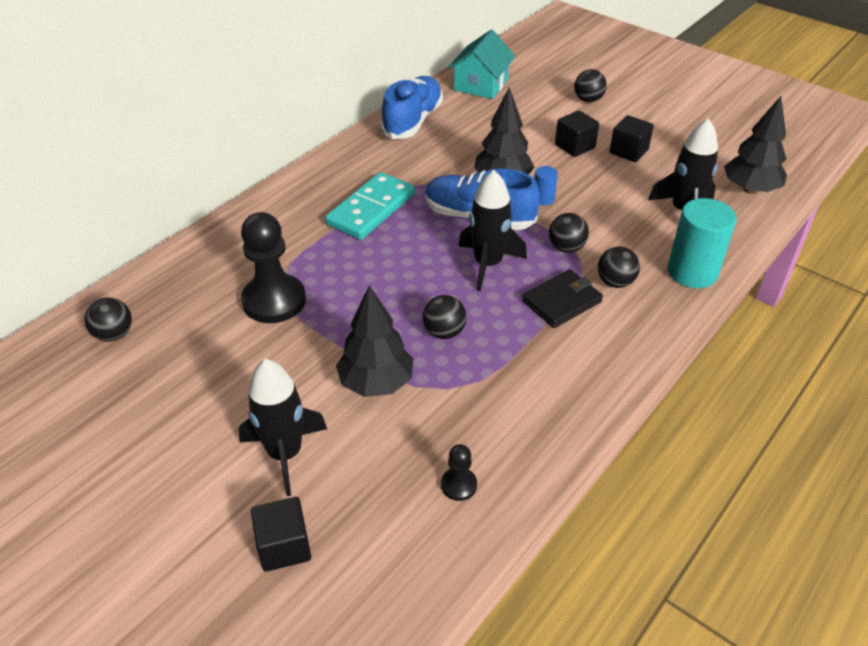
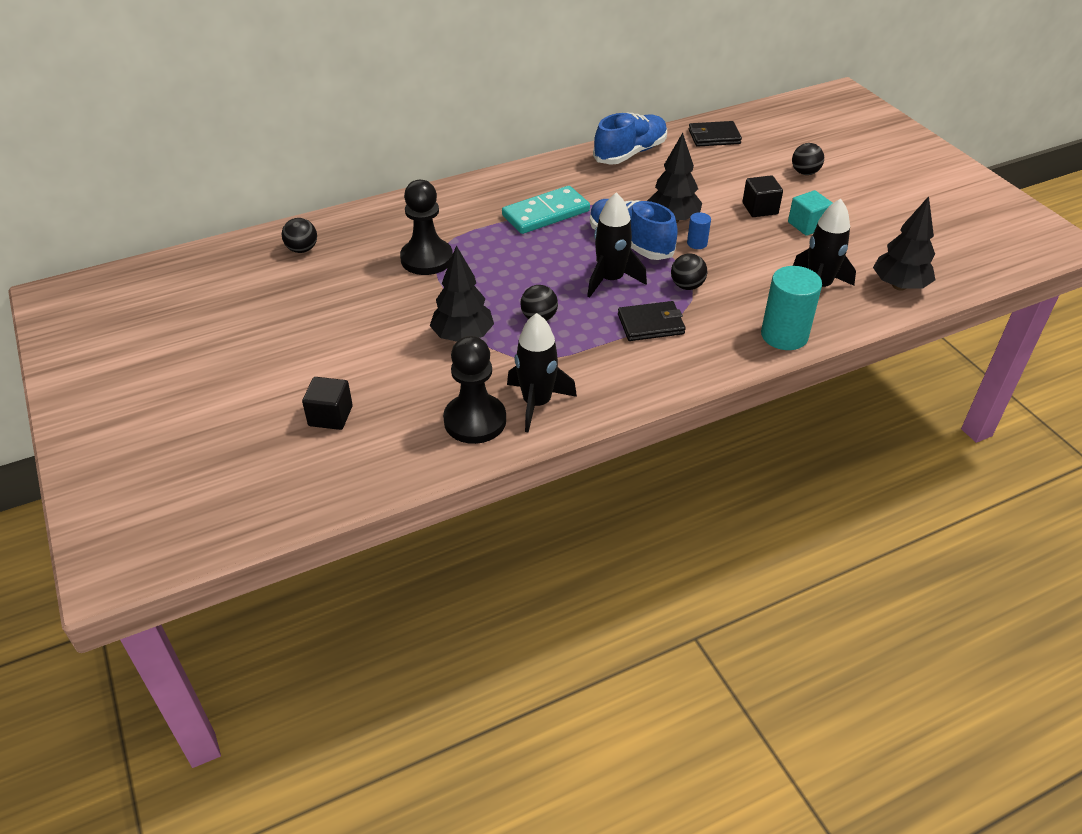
camera: 25 degrees right, 0 degrees up
(285, 454) = (368, 361): black rocket -> black rocket (537, 403)
(458, 485) = (475, 421): black pawn -> black pawn, size x2.13
(481, 84) = (714, 137): turquoise house -> black wallet
(615, 282) = (708, 323): black ball -> none
(628, 151) = (807, 225): black cube -> turquoise cube

